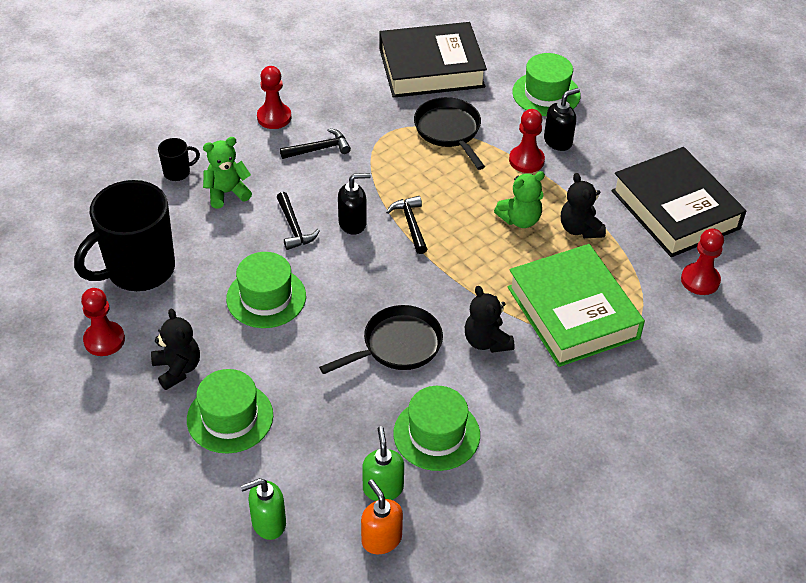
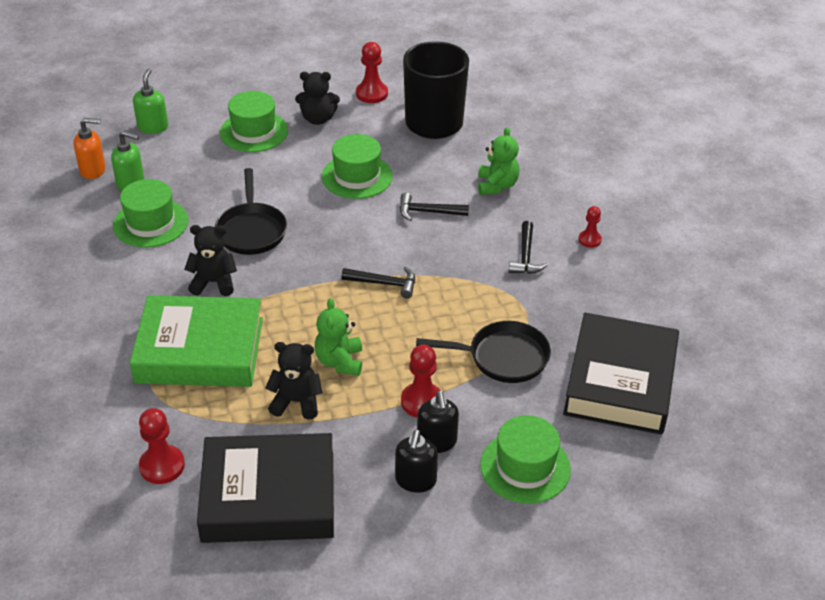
camera: 115 degrees right, 5 degrees down
(177, 172) = (540, 165): black mug -> none
(274, 117) = (589, 240): red pawn -> red pawn, size x0.62
(353, 223) = (410, 248): black soap dispenser -> black soap dispenser (415, 480)

